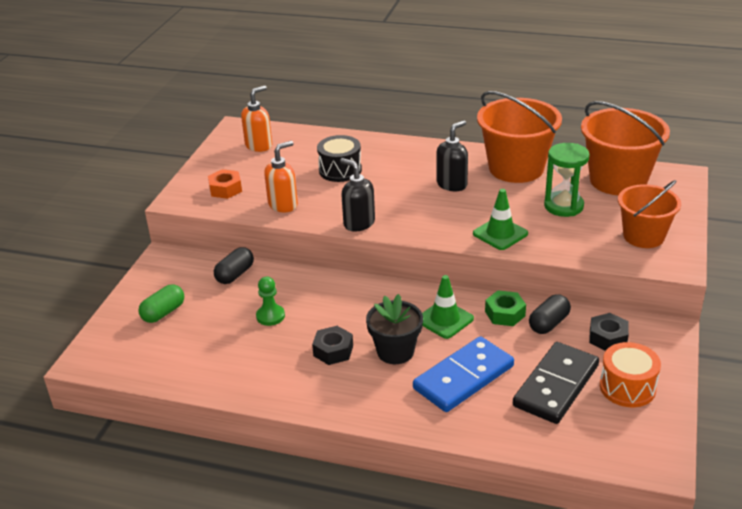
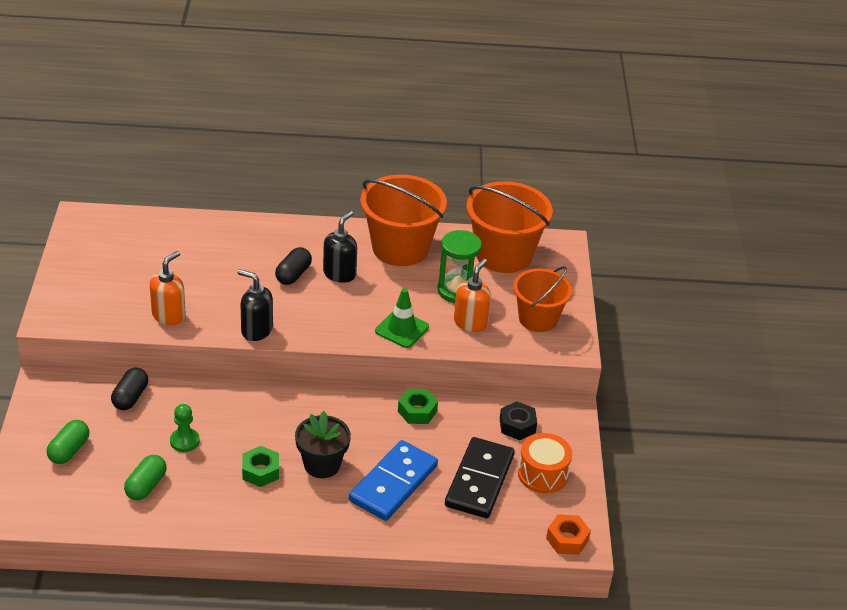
camera: 20 degrees left, 5 degrees up
(220, 351) = (146, 486): none -> green capsule
(225, 189) = (98, 301): orange nut -> orange nut (567, 539)
(259, 145) = (115, 240): orange soap dispenser -> orange soap dispenser (470, 322)
(333, 351) = (260, 471): black nut -> green nut
(340, 170) = (216, 265): black drum -> none
(445, 319) = (361, 424): green traffic cone -> none
(549, 323) = (460, 417): black capsule -> black capsule (293, 275)

